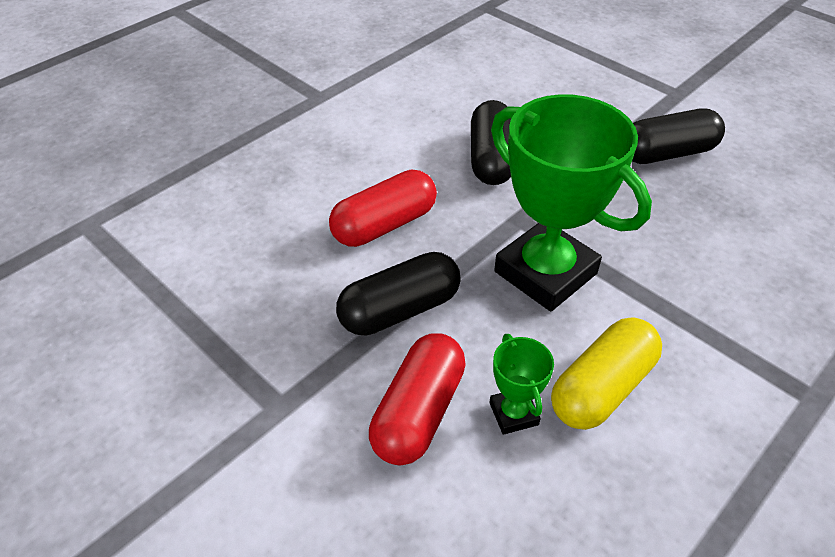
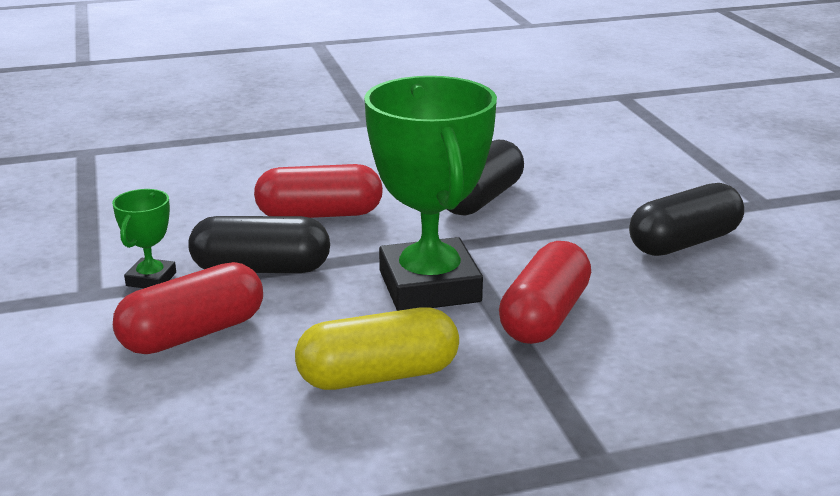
camera: 30 degrees right, 20 degrees down
(513, 414) = (273, 363): green trophy -> green trophy (151, 279)
(651, 269) = (545, 316): none -> red capsule
(667, 153) = (684, 242): black capsule -> black capsule turned 45 degrees counterclockwise

